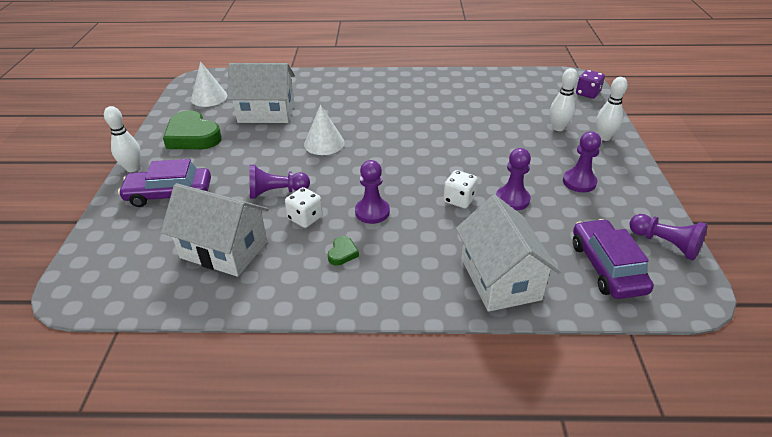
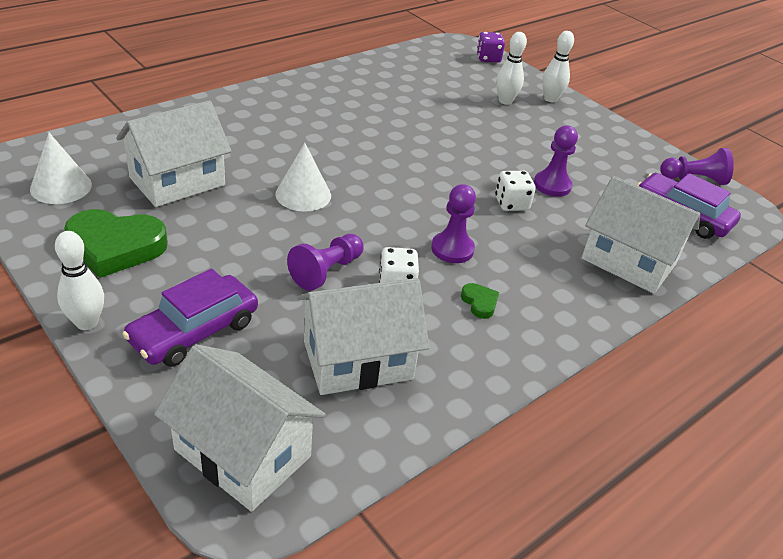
camera: 45 degrees left, 0 degrees up
(107, 266) = (242, 453): none -> white house
(579, 182) = (581, 148): purple pawn -> none

